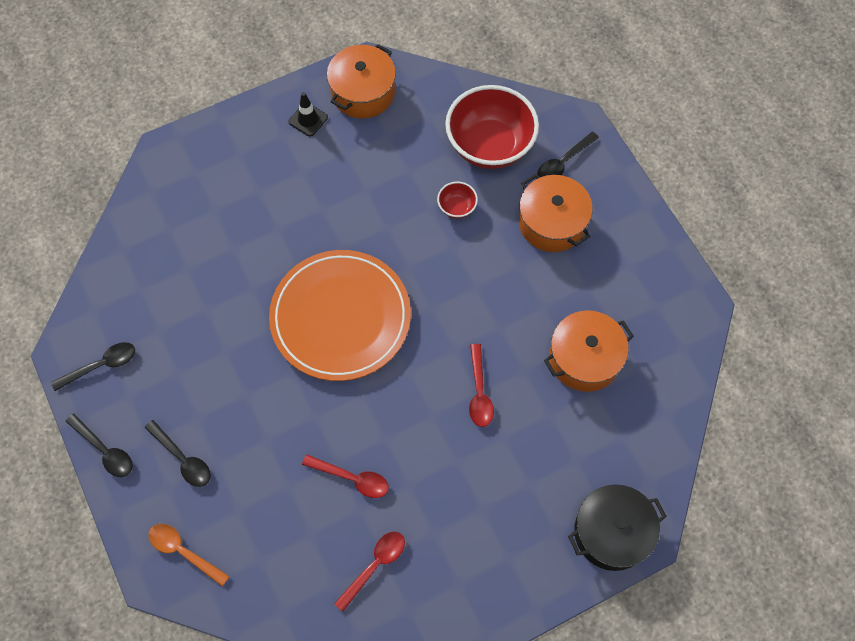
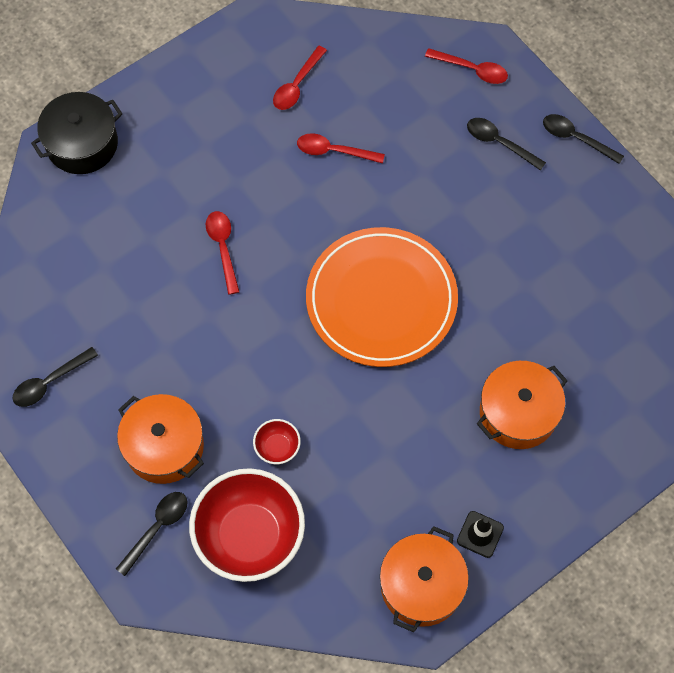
camera: 170 degrees right, 0 degrees up
(101, 365) = (611, 213): black spoon -> black spoon (50, 382)
(183, 551) = (472, 69): orange spoon -> red spoon
(584, 358) = (117, 299): orange pot -> orange pot (518, 413)

